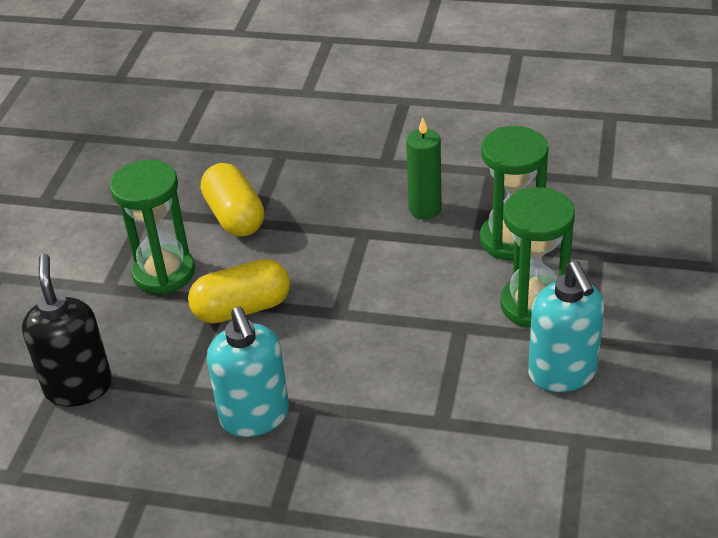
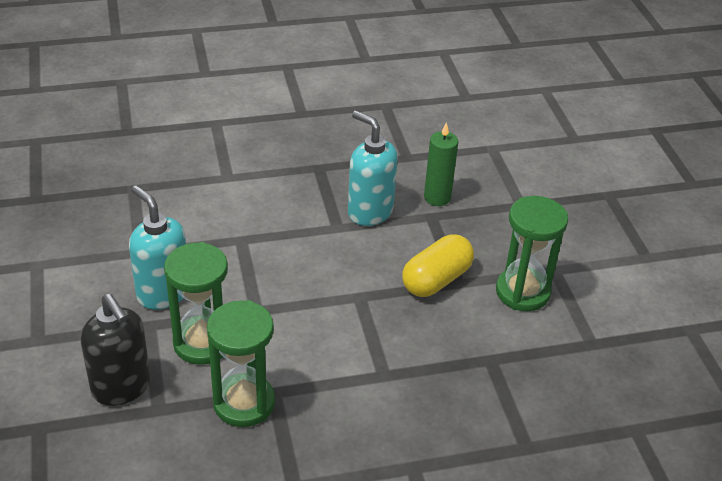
camera: 150 degrees right, 0 degrees up
(78, 387) = (503, 200): black soap dispenser -> black soap dispenser (122, 387)
(235, 216) = (510, 359): yellow capsule -> none
(425, 209) = (341, 416): green candle -> green candle (437, 197)

